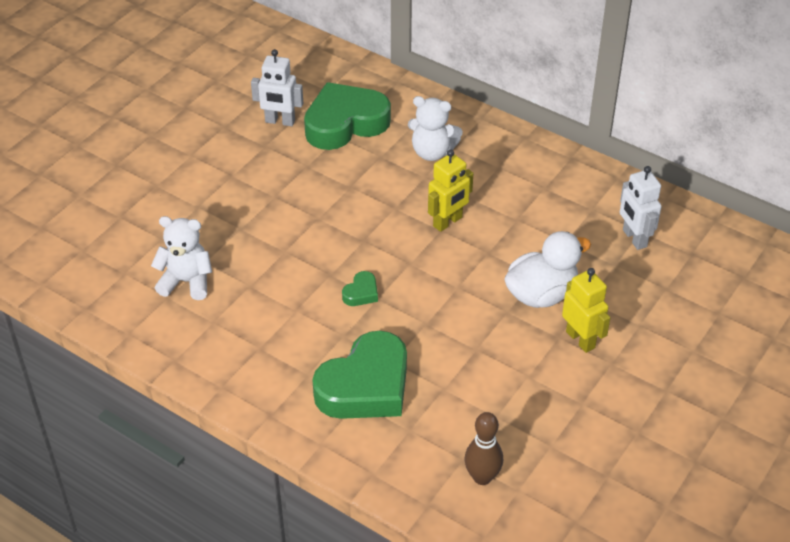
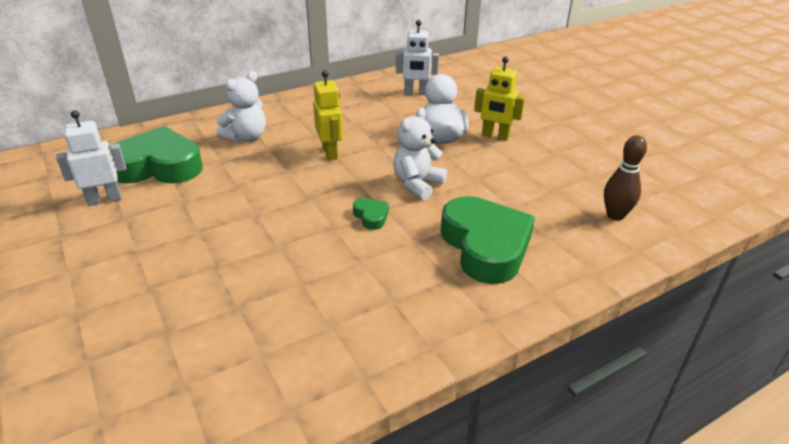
camera: 65 degrees left, 10 degrees down
(186, 281) = (252, 330): white teddy bear -> white teddy bear (417, 184)
(280, 121) = (104, 199): white robot -> white robot turned 150 degrees counterclockwise
(345, 123) = (158, 166): green heart -> green heart turned 90 degrees clockwise
(580, 339) = (495, 136): yellow robot -> yellow robot turned 150 degrees counterclockwise

